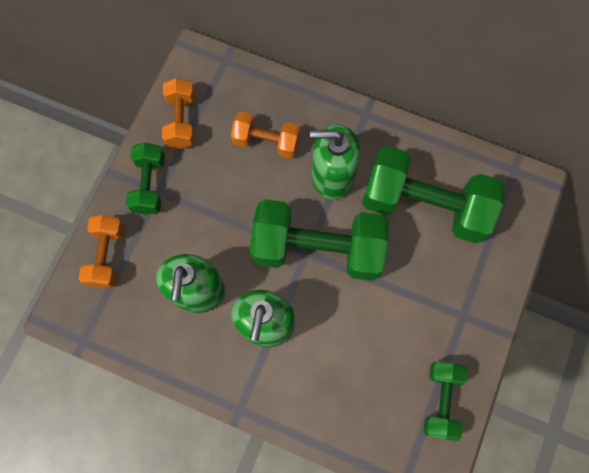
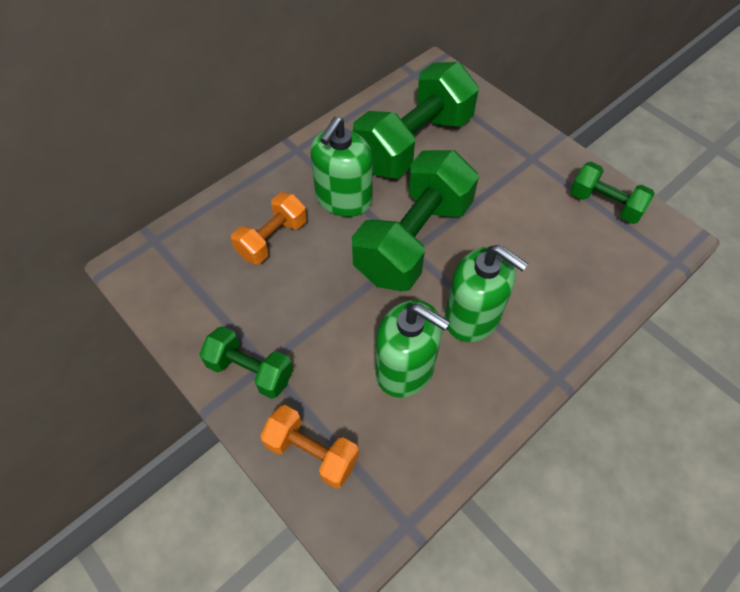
camera: 65 degrees left, 15 degrees down
(181, 121) = (194, 308): orange dumbbell -> none

